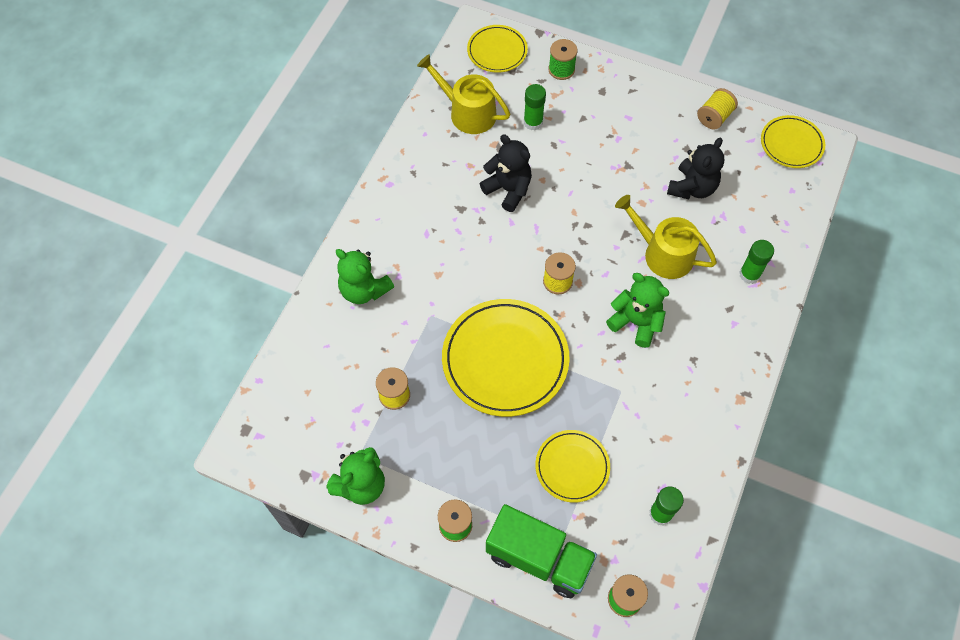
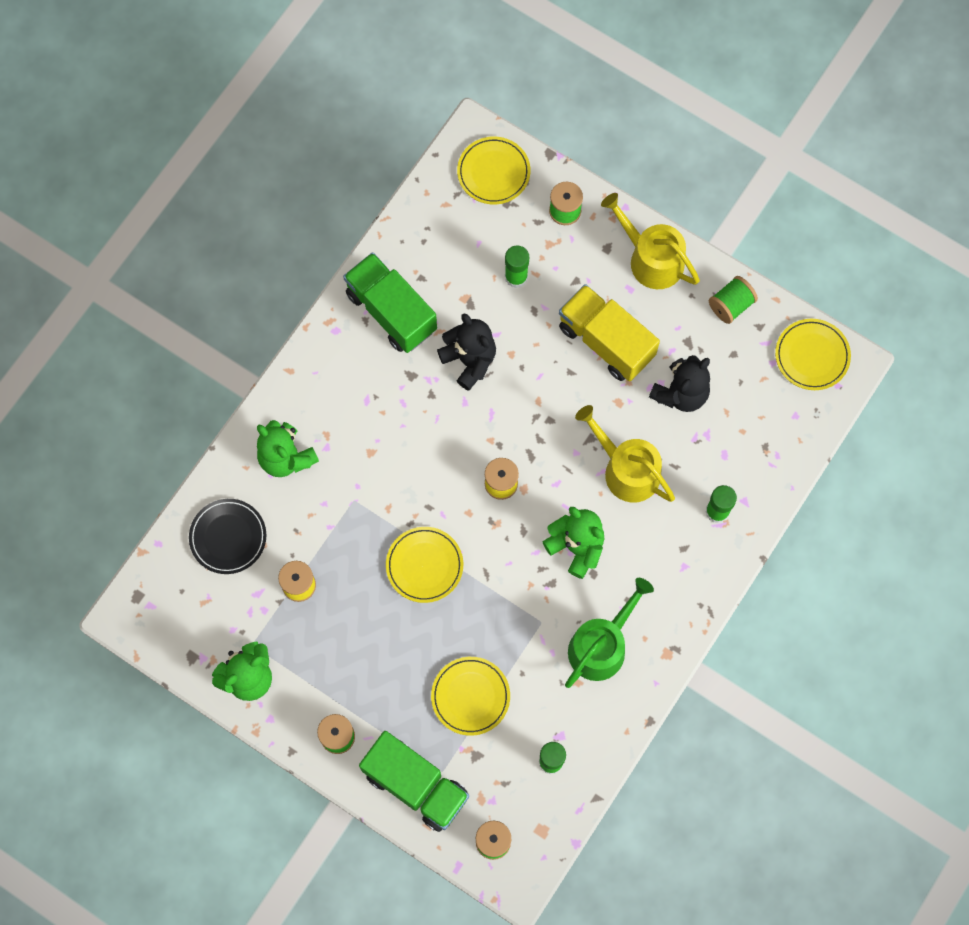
camera: 10 degrees right, 10 degrees up
(322, 364) = (228, 537): none -> black plate
(434, 163) = (391, 311): none -> green truck
(467, 112) = (442, 251): yellow watering can -> yellow watering can (651, 259)
(505, 360) = (424, 565): yellow plate -> yellow plate, size x0.56
(619, 158) = (606, 341): none -> yellow truck
(680, 402) = (601, 645): none -> green watering can
(714, 117) = (731, 305): yellow spool -> green spool

